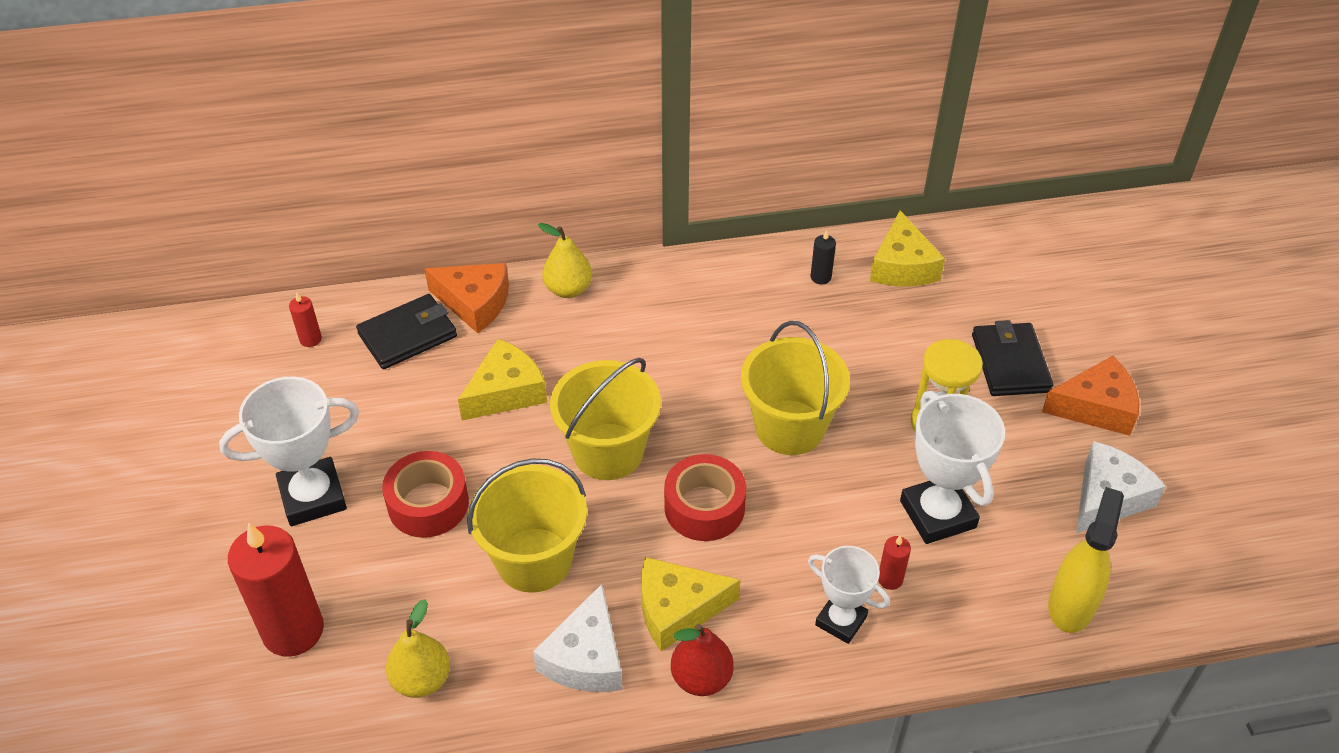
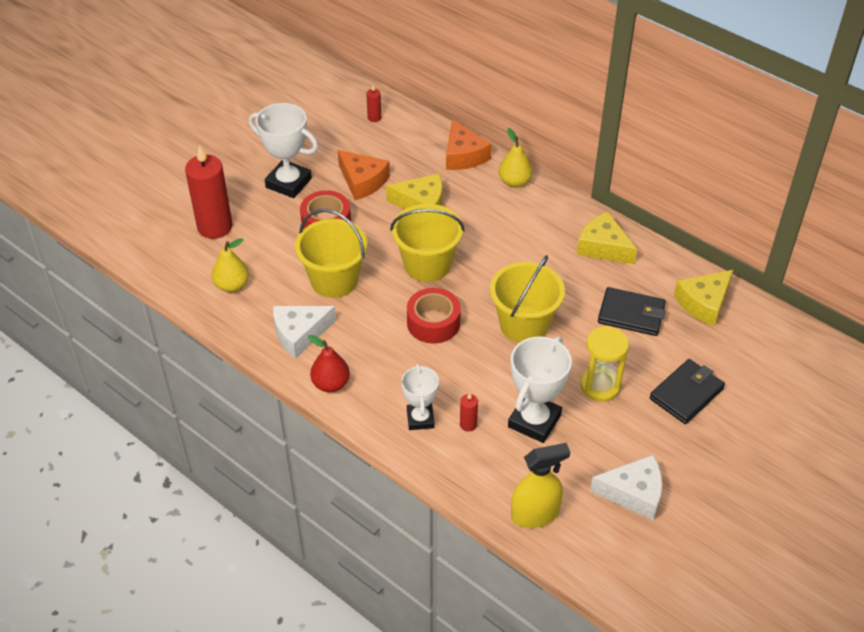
camera: 50 degrees right, 0 degrees up
(408, 335) = (415, 147): black wallet -> black wallet (631, 314)
(677, 609) = (361, 350): yellow cheese -> yellow cheese (603, 247)
(820, 277) = (649, 273): black candle -> none
(1096, 407) = (699, 452): orange cheese -> orange cheese (362, 181)

